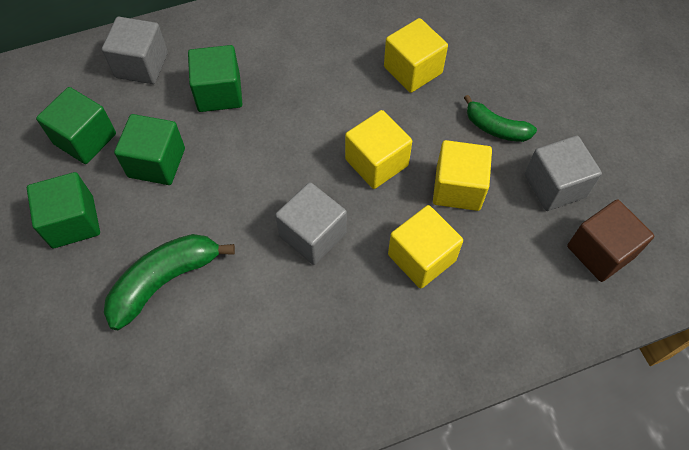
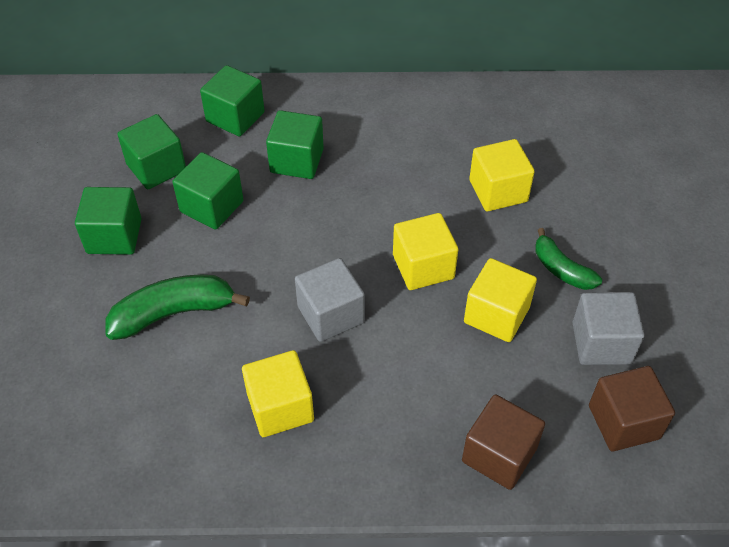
camera: 20 degrees right, 10 degrees down
(141, 65) = (235, 117): grey cube -> green cube
(421, 257) = (430, 369): yellow cube -> yellow cube (280, 407)
(511, 317) = (499, 455): none -> brown cube

